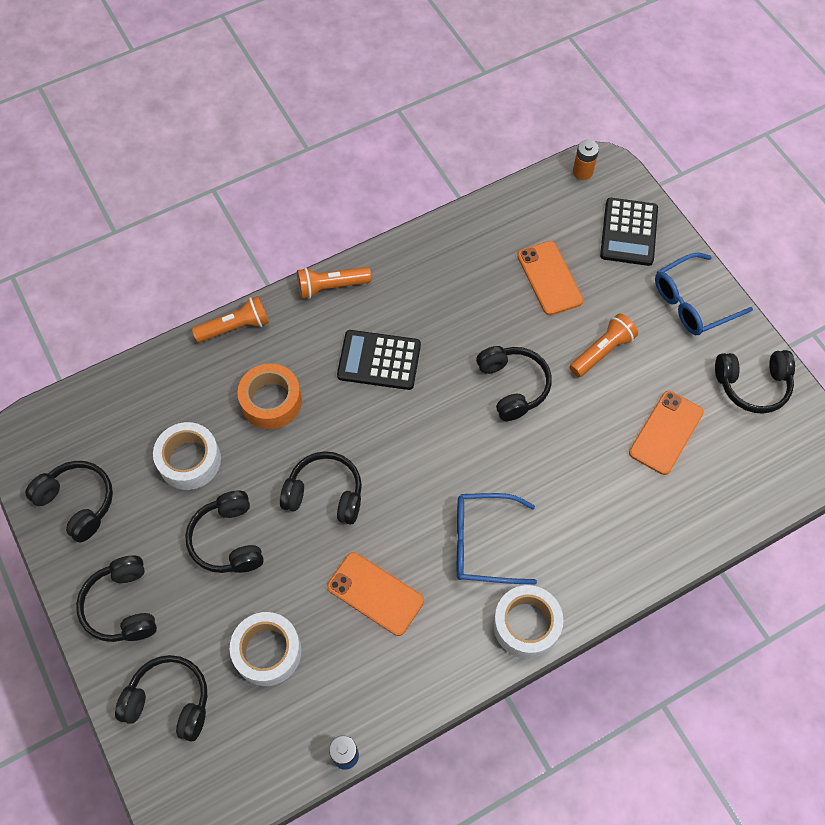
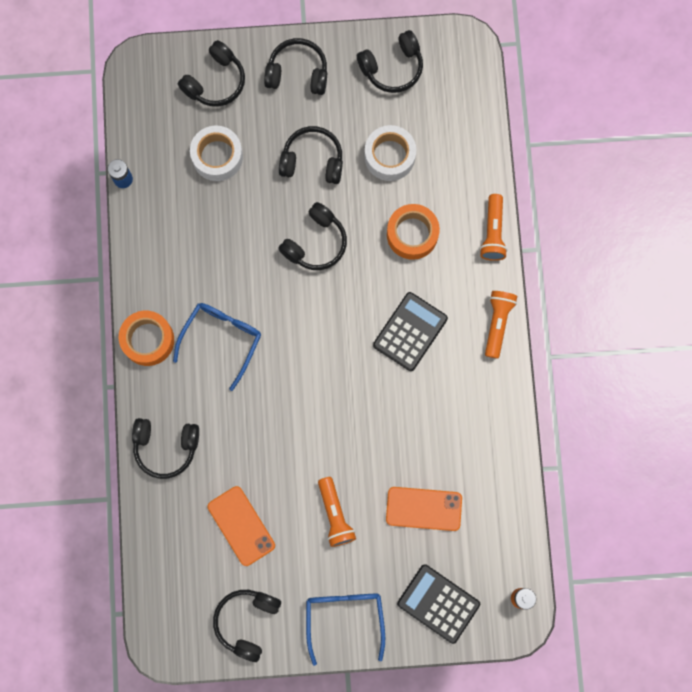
camera: 115 degrees right, 15 degrees up
(375, 593) = (222, 246): orange phone -> none
(513, 386) = (338, 426): black headphones -> black headphones (166, 447)
(526, 625) = (148, 340): white tape -> orange tape

